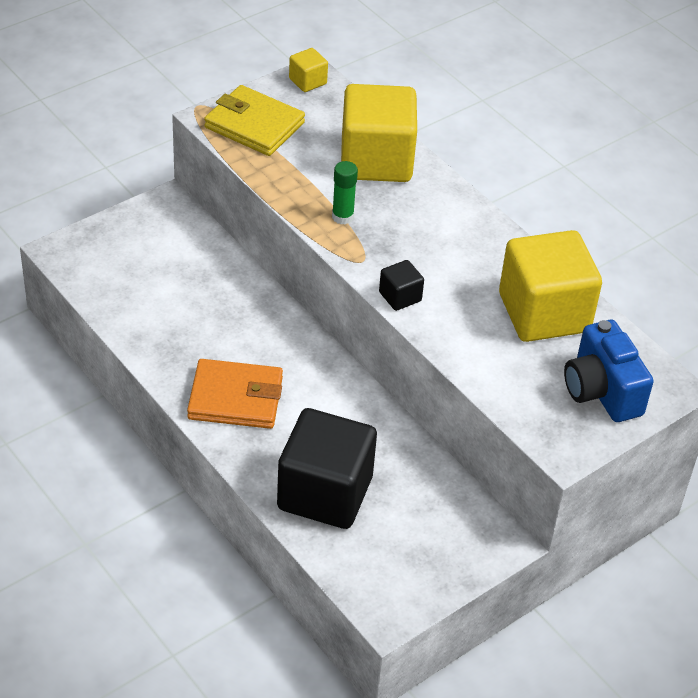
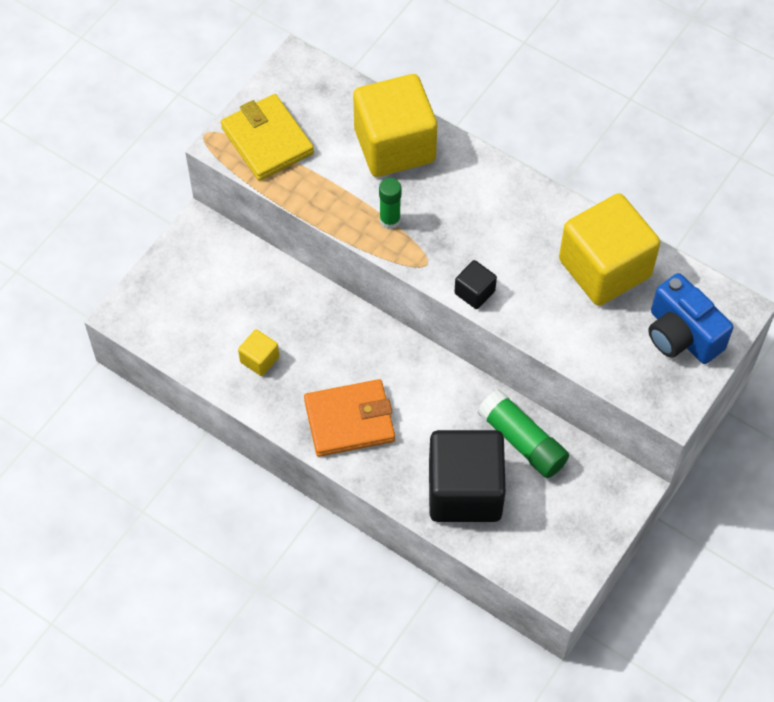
camera: 15 degrees left, 15 degrees up
(254, 125) = (267, 140): yellow wallet -> yellow wallet turned 45 degrees clockwise
(307, 81) = (295, 72): yellow cube -> yellow cube (259, 359)
(405, 467) = (522, 441): none -> green glue stick

